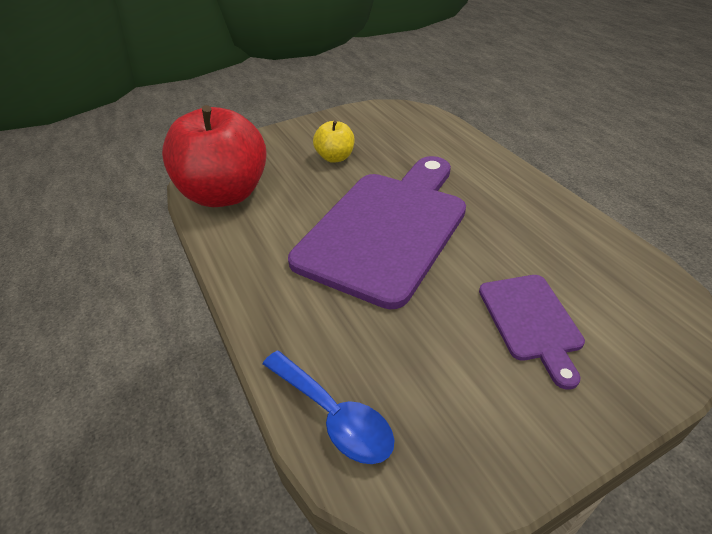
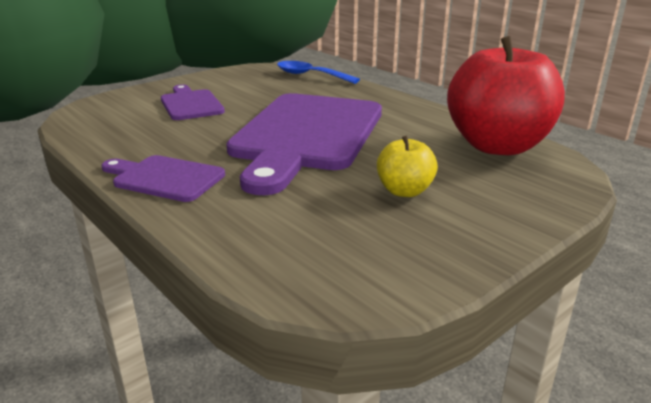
camera: 165 degrees right, 15 degrees down
(510, 185) = (164, 178): none -> purple cutting board

